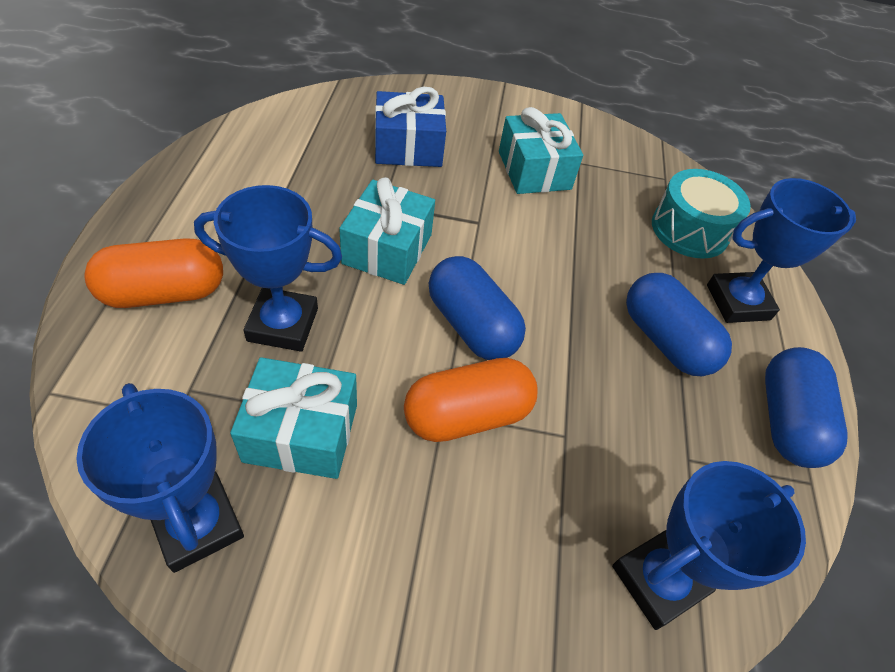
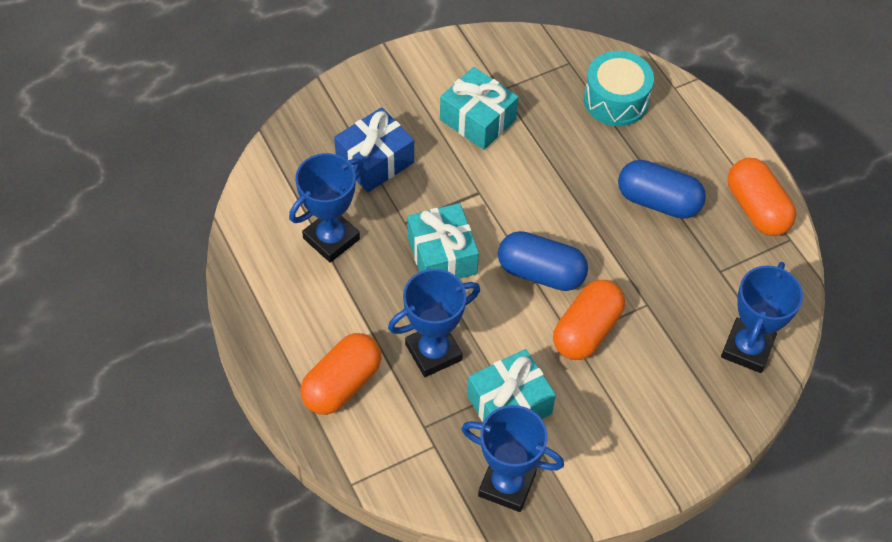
camera: 30 degrees left, 5 degrees up
(738, 302) = (682, 141): blue trophy -> blue trophy (331, 239)
(786, 421) = (756, 209): blue capsule -> orange capsule

